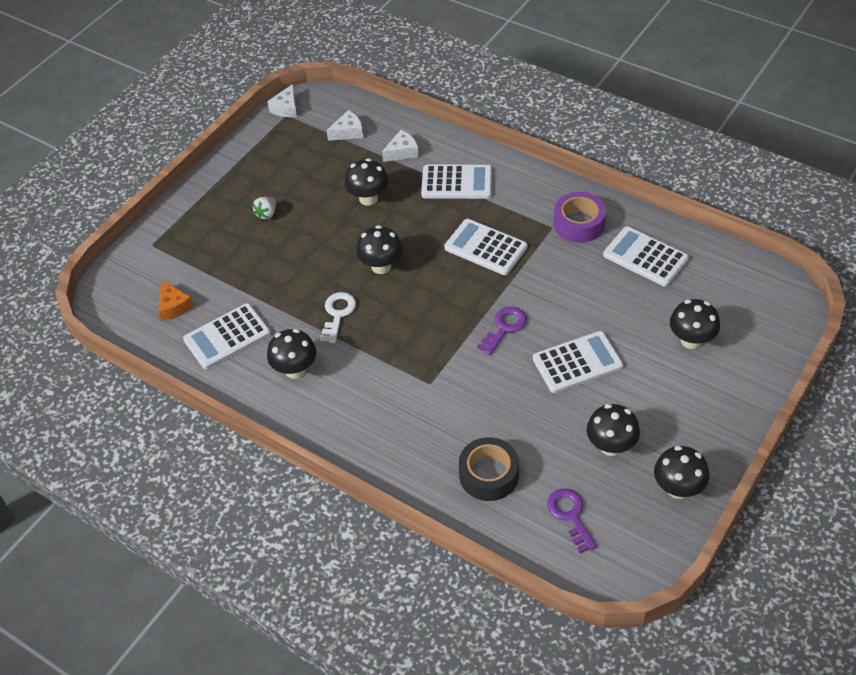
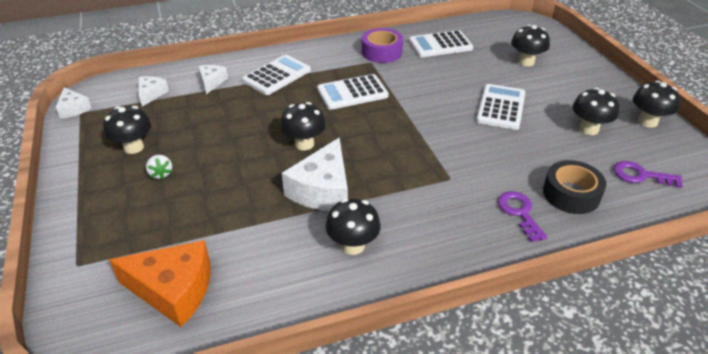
camera: 55 degrees left, 10 degrees down
(174, 306) = (173, 290): orange cheese -> orange cheese, size x1.87
(227, 337) = (261, 271): white calculator -> none
(338, 314) = (322, 190): white key -> white cheese
(368, 198) = (230, 117): black mushroom -> black mushroom (133, 147)
(504, 328) = (435, 120): purple key -> purple key (519, 213)

